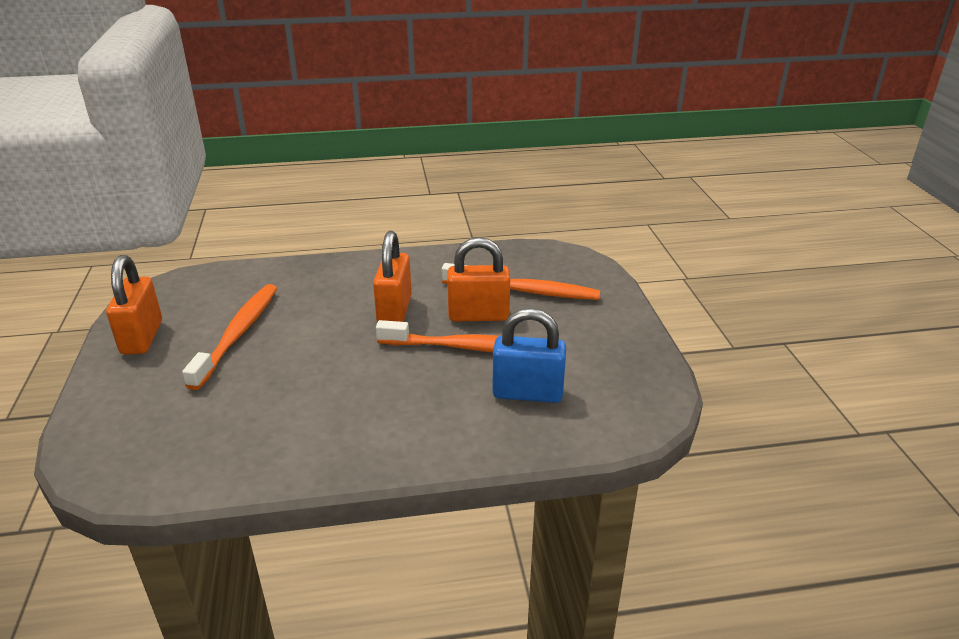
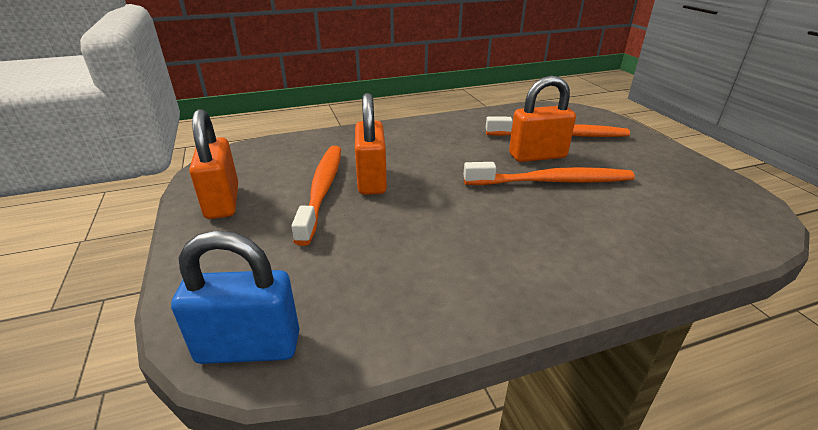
camera: 10 degrees left, 0 degrees up
(394, 310) = (460, 158): orange padlock -> orange padlock (371, 180)
(527, 393) = (638, 213): blue padlock -> blue padlock (249, 347)

